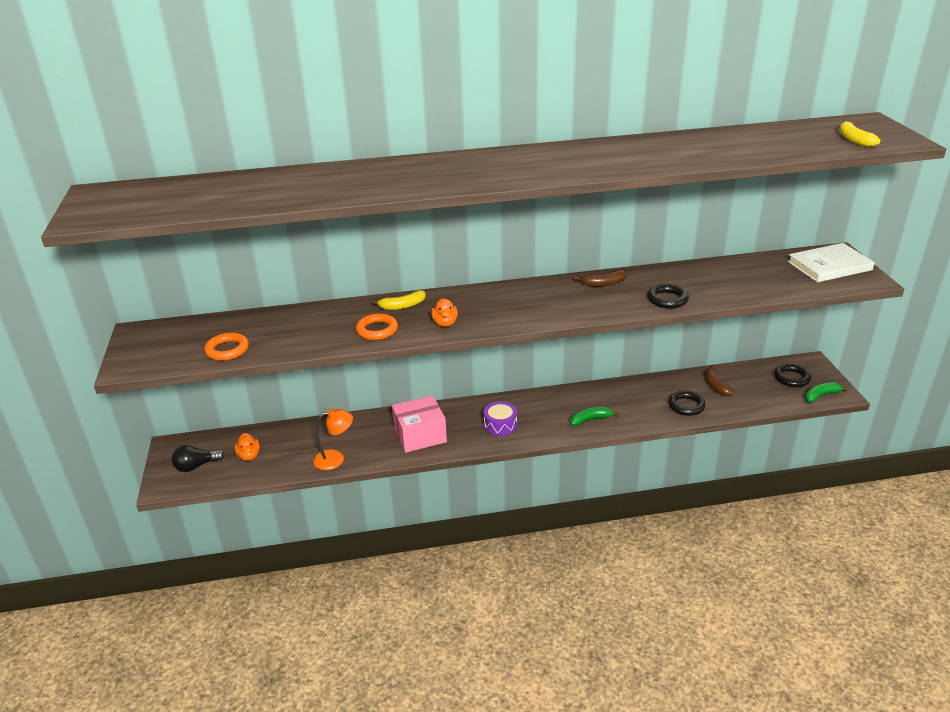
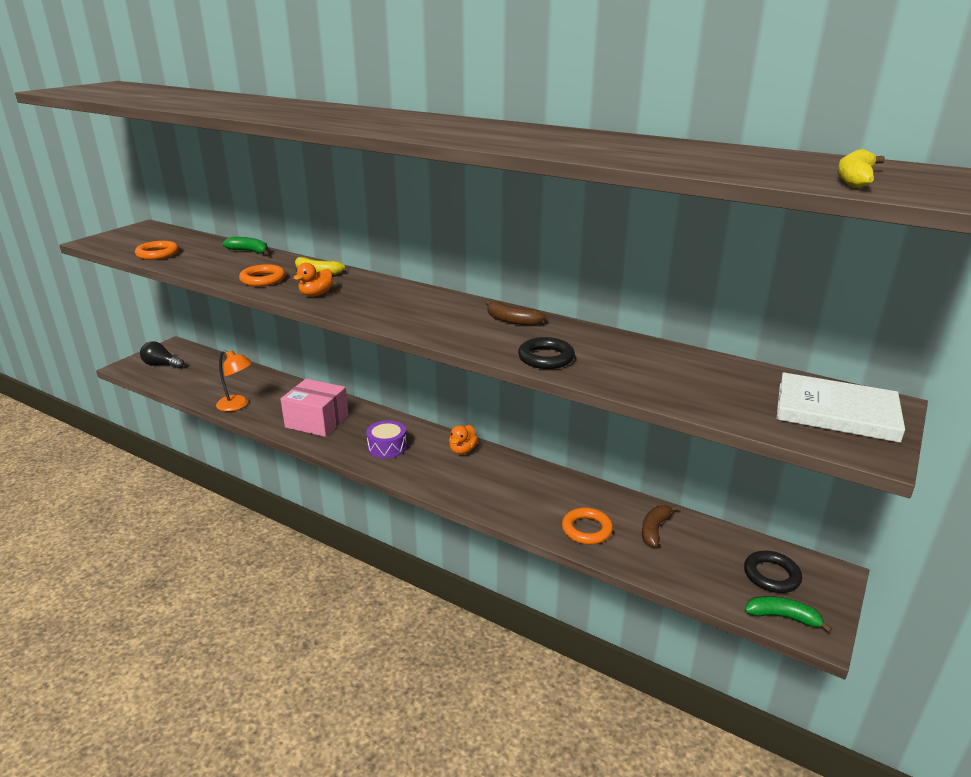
camera: 40 degrees right, 5 degrees down
(249, 455) = (197, 374): orange duck -> orange duck (463, 450)
(590, 419) = (469, 487): green banana -> green banana (249, 251)
(686, 406) = (586, 529): black ring -> orange ring

